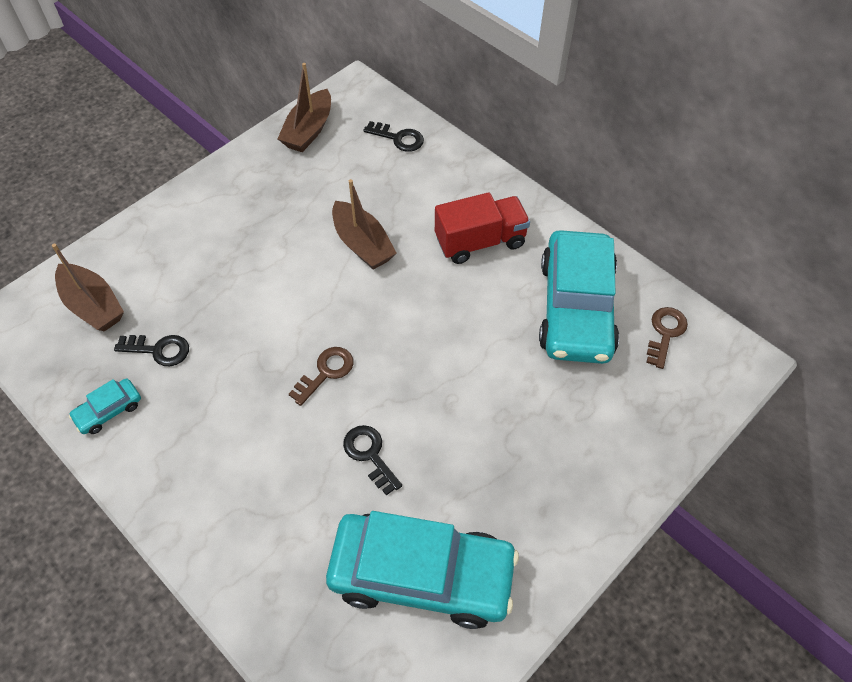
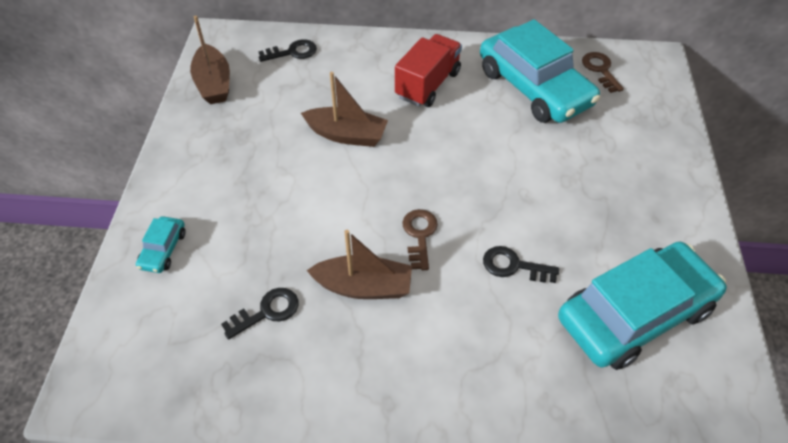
camera: 40 degrees left, 5 degrees down
(93, 306) = (166, 320): brown boat -> brown boat (364, 286)
(108, 410) = (275, 387): turquoise car -> turquoise car (163, 249)

